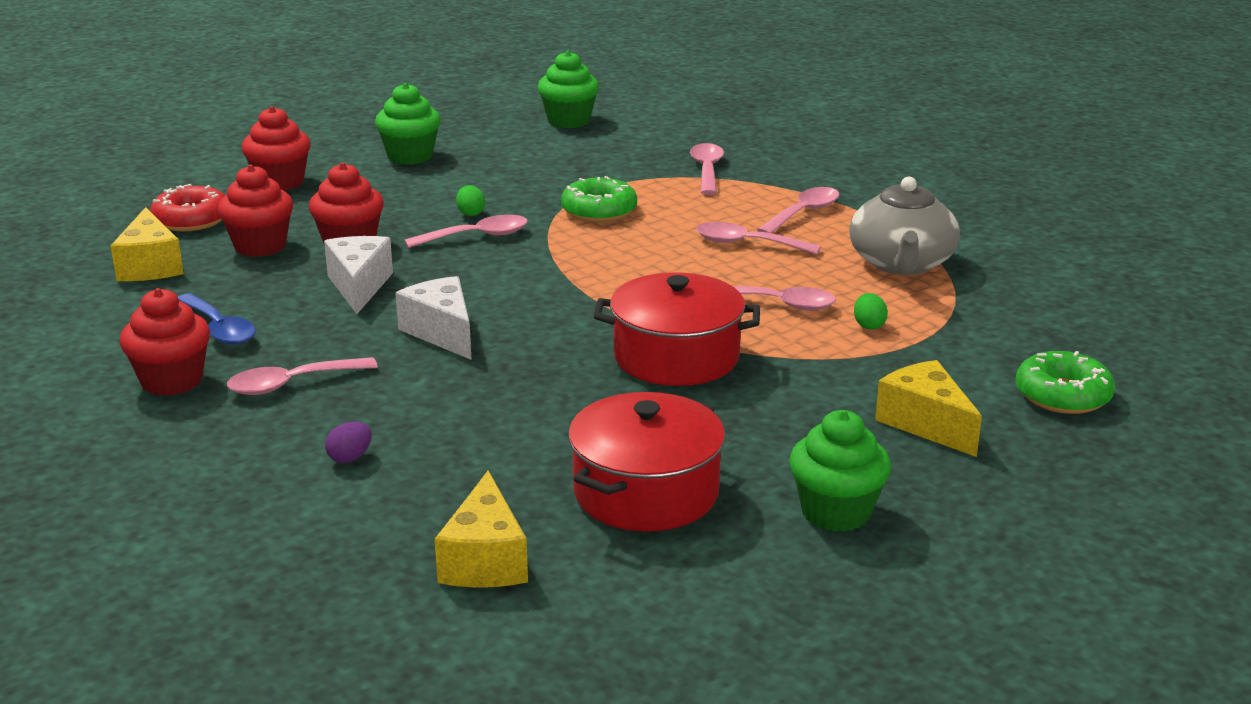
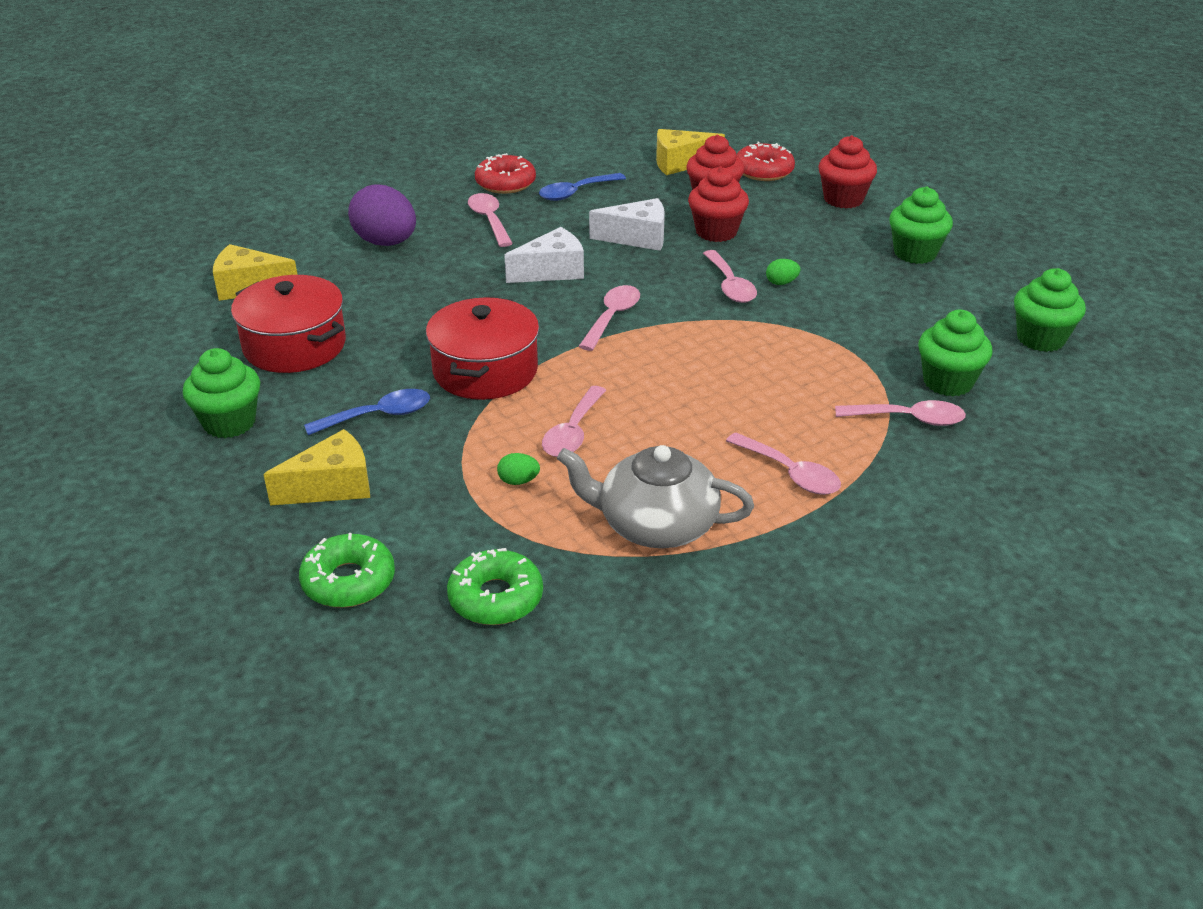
camera: 95 degrees right, 10 degrees up
(172, 381) = (505, 183): red cupcake -> red donut
(350, 458) = (386, 242): purple egg -> purple egg, size x2.39
(599, 211) = (790, 347): green donut -> green donut (496, 598)
(645, 154) = (947, 382): none -> green cupcake
(747, 244) = (710, 428): pink spoon -> pink spoon (612, 317)
(786, 412) = (378, 416): none -> blue spoon

